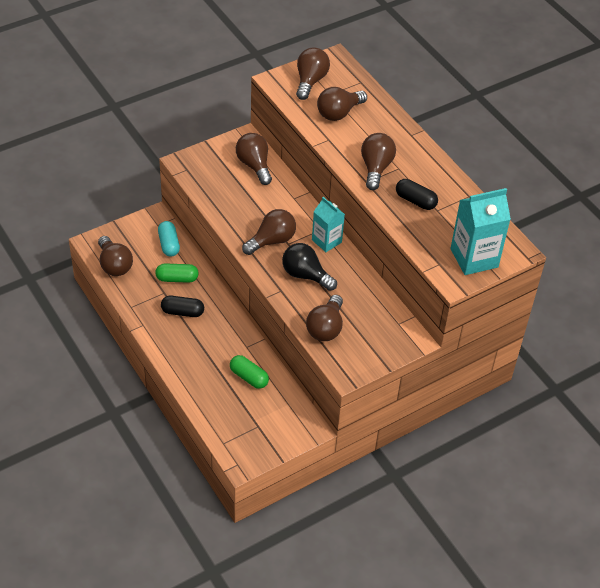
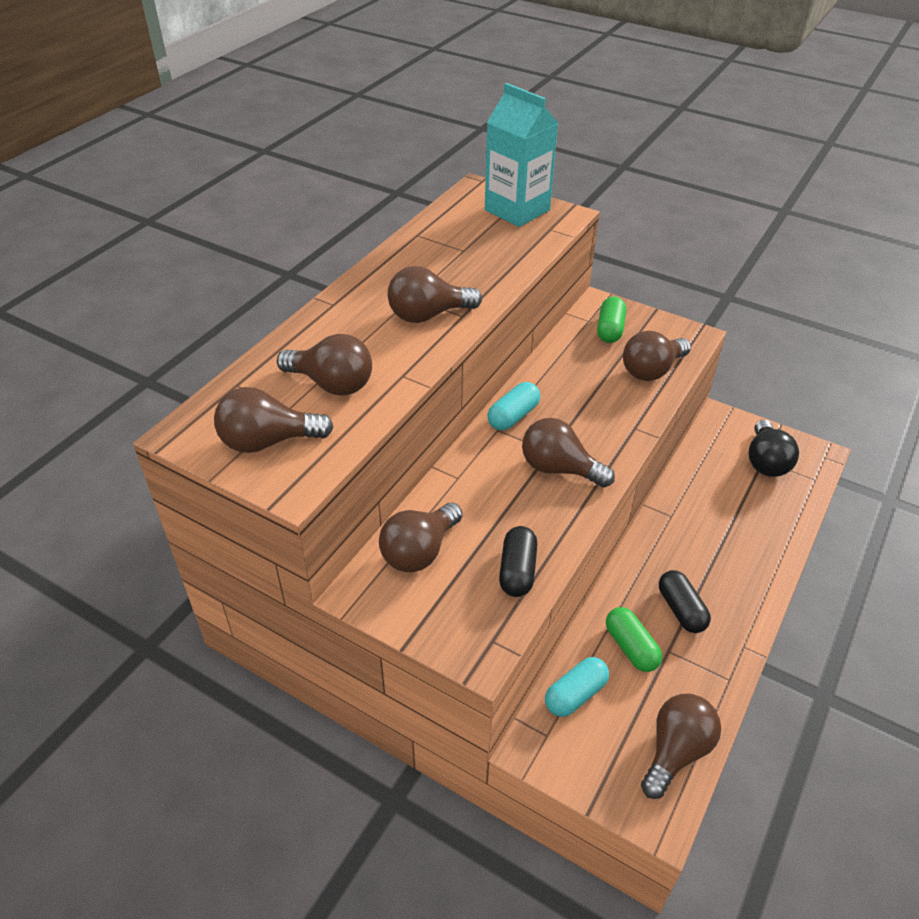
camera: 115 degrees left, 5 degrees down
(249, 377) = (711, 494): green capsule -> green capsule (610, 329)
(305, 275) = (589, 415): black light bulb -> black light bulb (765, 462)
(325, 328) = (651, 370): brown light bulb -> brown light bulb turned 150 degrees clockwise
(326, 241) = (513, 416): turquoise carton -> turquoise capsule
(415, 201) = (462, 269): black capsule -> black capsule (517, 571)

